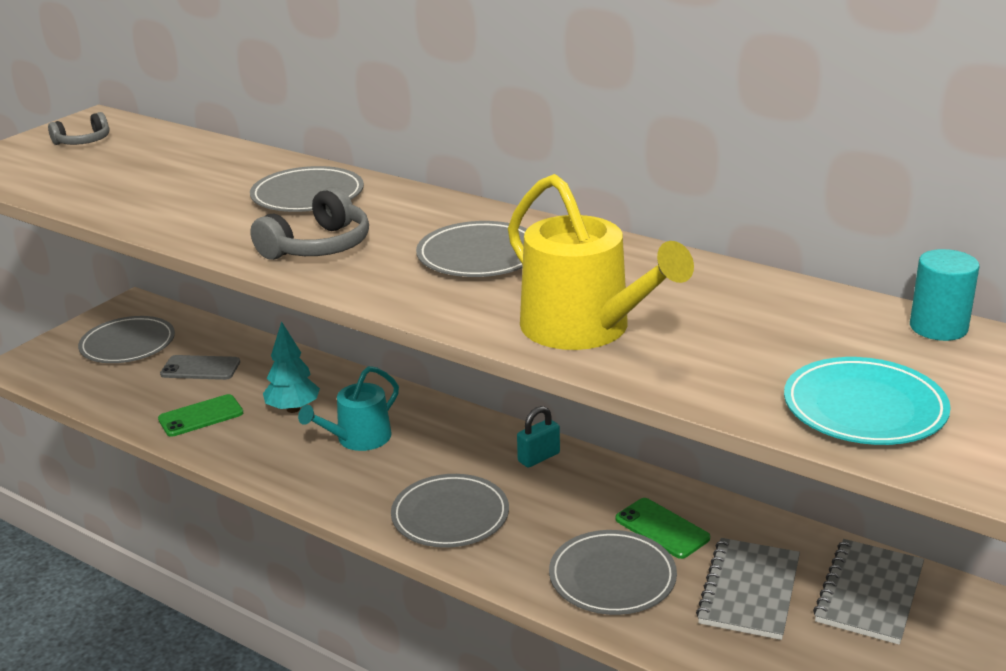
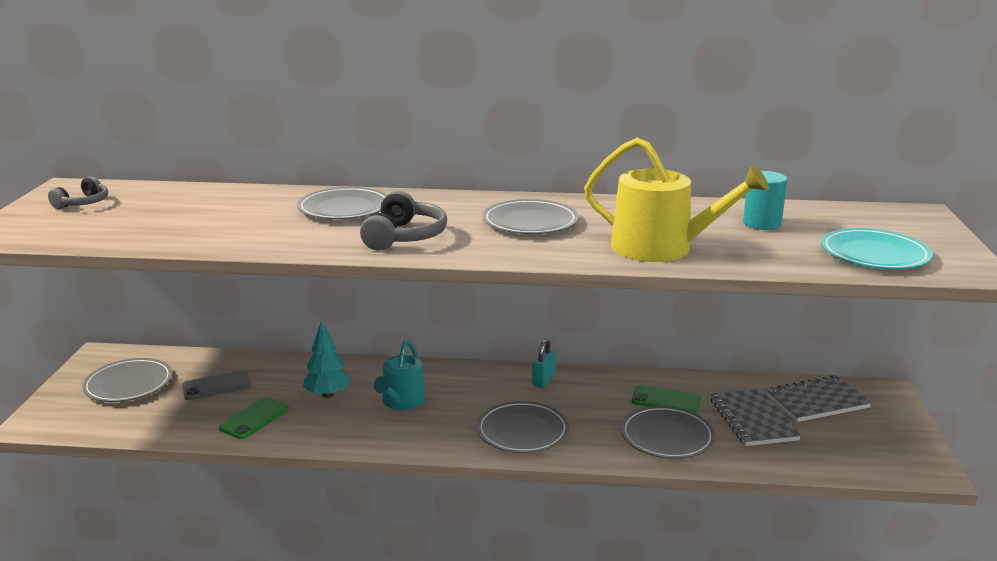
camera: 30 degrees left, 5 degrees down
(869, 594) = (817, 401): grey notebook -> grey notebook turned 75 degrees clockwise
(938, 327) = (850, 210): turquoise cylinder -> turquoise cylinder (762, 223)

